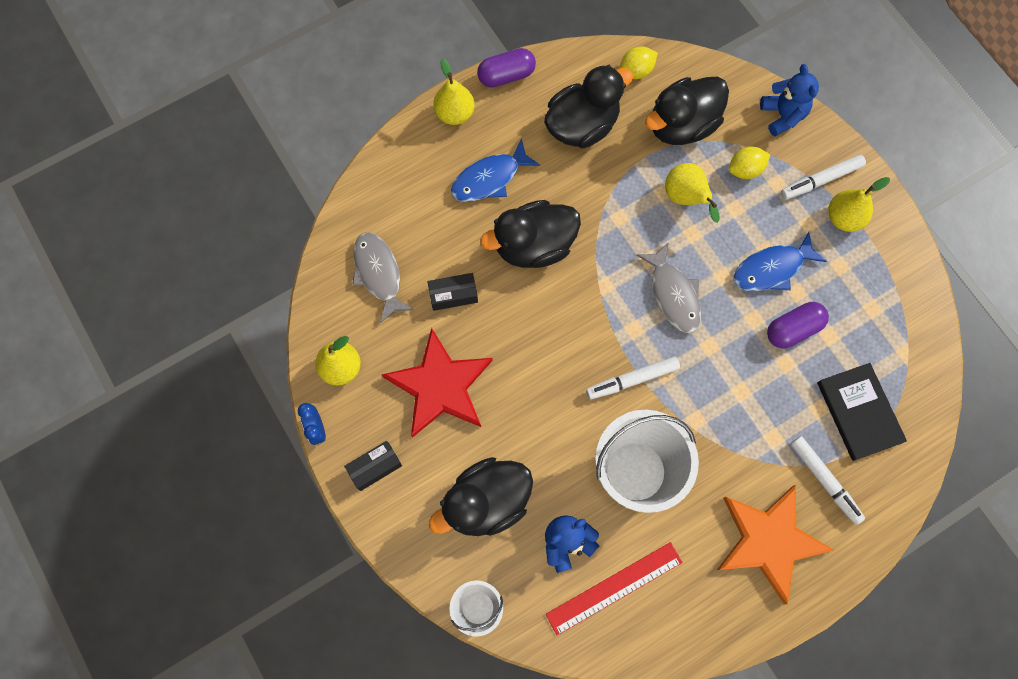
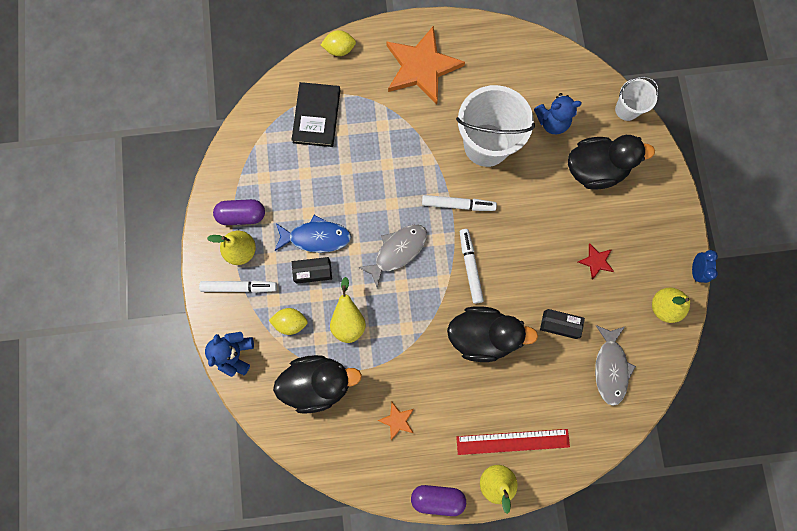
camera: 155 degrees left, 5 degrees up
(375, 467) = (663, 225): black box -> black box (313, 271)
(440, 386) = (596, 261): red star -> red star, size x0.42
(489, 179) = (492, 408): blue fish -> none
(582, 126) = (397, 420): black duck -> orange star
(614, 588) = (534, 83): red ruler -> red ruler (512, 442)
(636, 71) = (328, 450): yellow lemon -> yellow lemon (339, 49)
(673, 294) = (397, 251): grey fish -> grey fish turned 45 degrees clockwise
(793, 329) = (327, 189): purple capsule -> purple capsule (242, 215)
(824, 480) = (365, 86): white marker -> white marker (470, 267)

